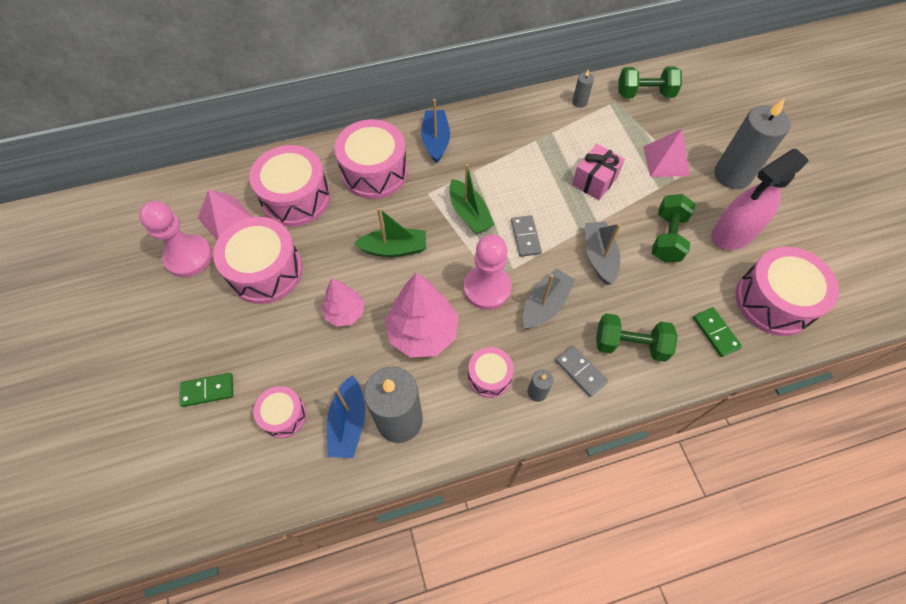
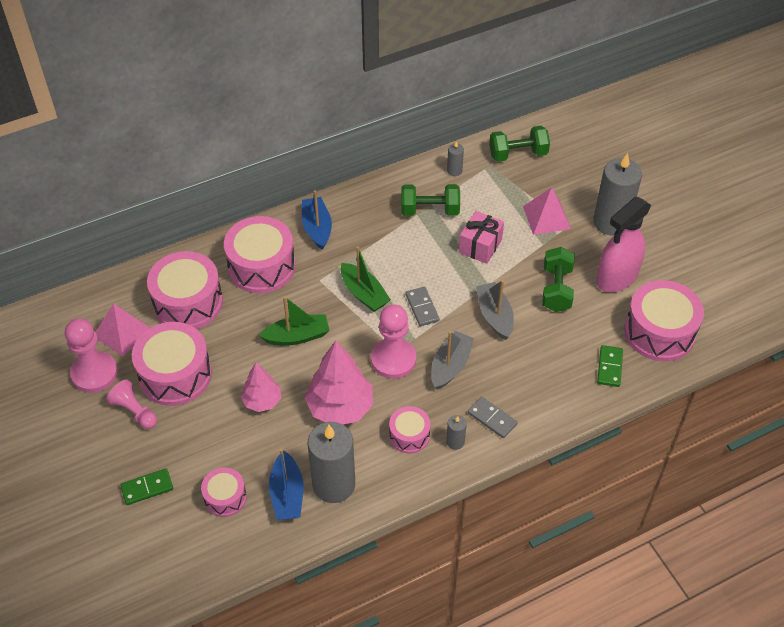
camera: 10 degrees left, 10 degrees down
(217, 303) = (135, 411): none -> pink pawn
(630, 345) = (534, 389): green dumbbell -> green dumbbell (430, 210)
(715, 333) = (609, 367): green domino -> green domino turned 45 degrees clockwise

